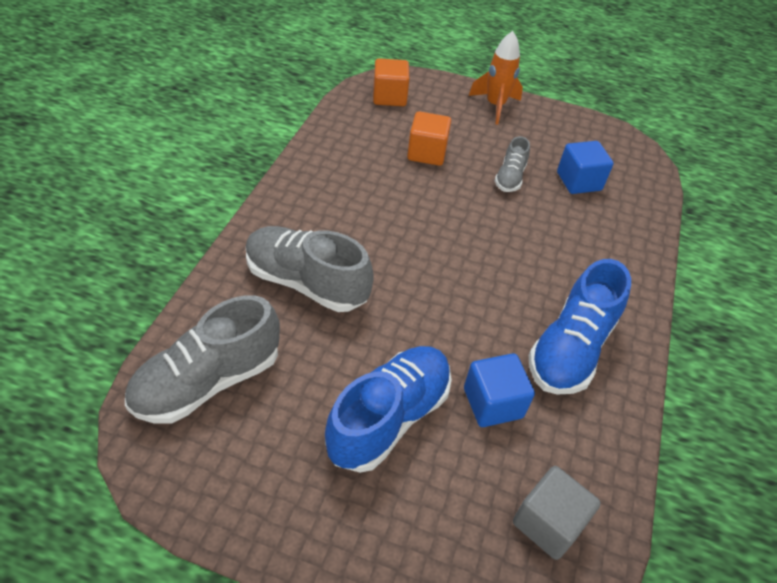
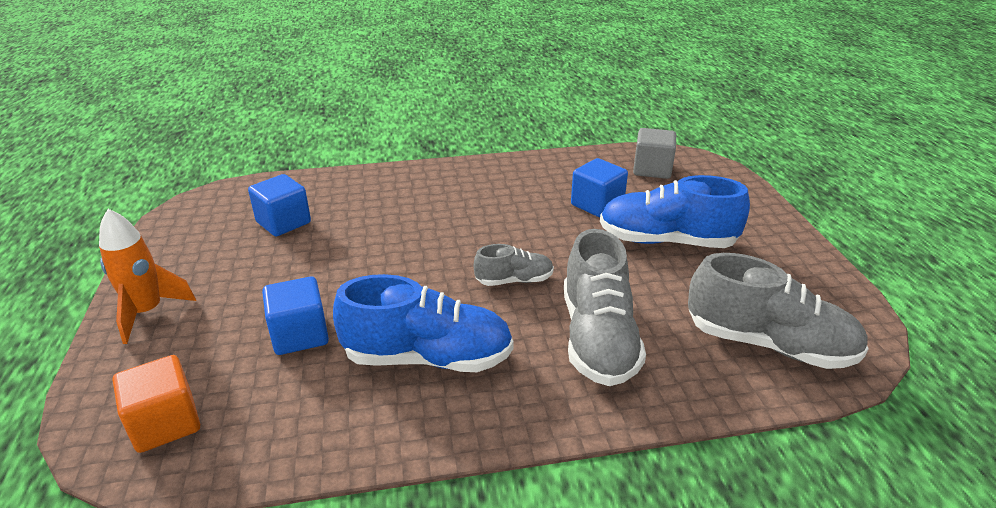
camera: 115 degrees left, 15 degrees down
(427, 153) = (300, 335): orange cube -> blue cube
(510, 177) = (307, 263): grey shoe -> grey shoe (514, 280)
(570, 349) = (510, 187): blue shoe -> blue shoe (428, 357)

